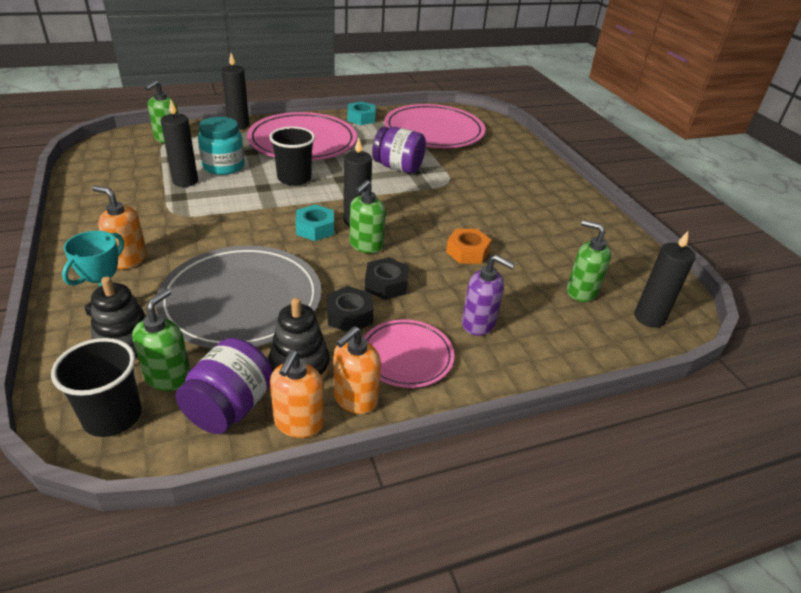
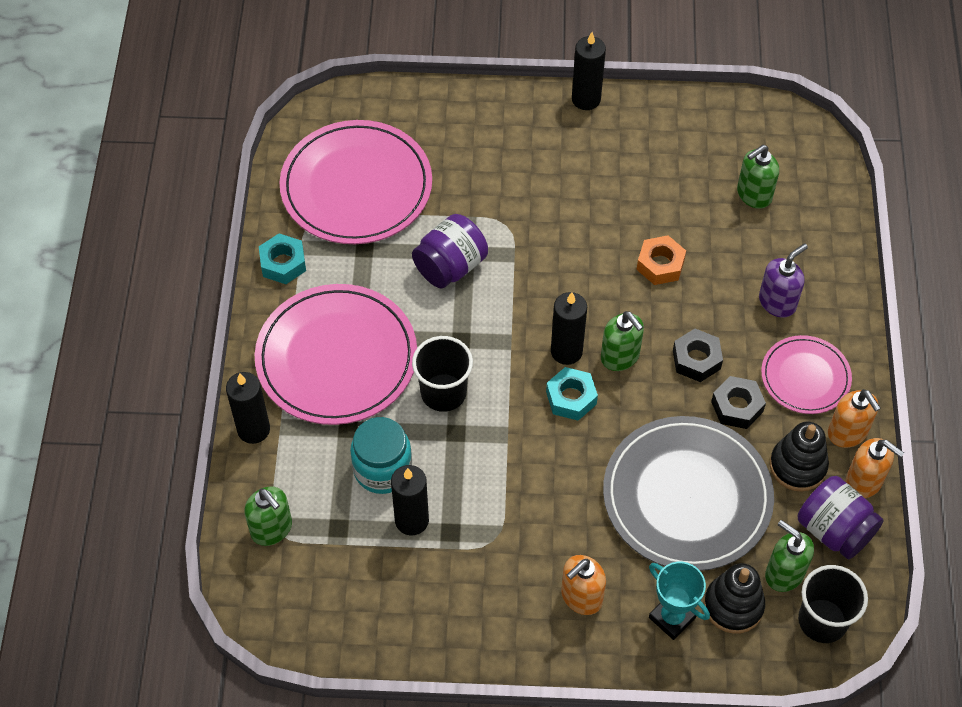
camera: 65 degrees left, 20 degrees up
(649, 318) = (806, 161): black candle -> black candle (586, 99)

